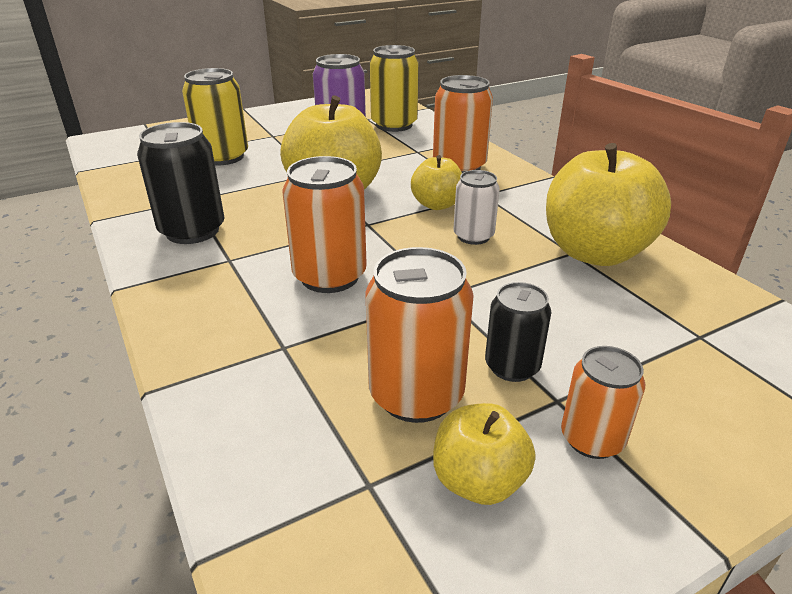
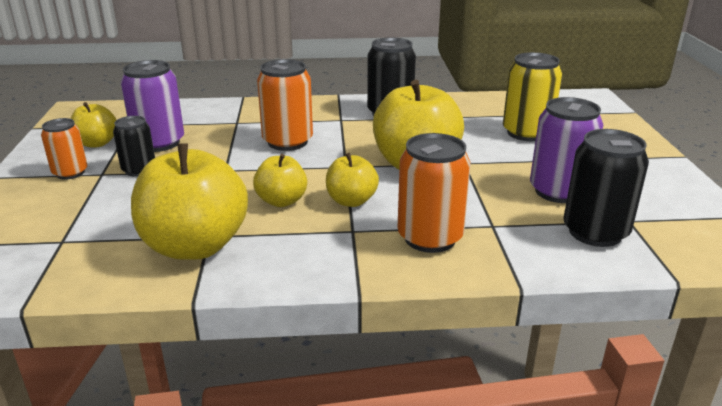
camera: 115 degrees right, 5 degrees down
(394, 125) = (595, 232): yellow can -> black can
(416, 395) = (159, 143): orange can -> purple can
(473, 236) = (282, 201): white can -> yellow apple

